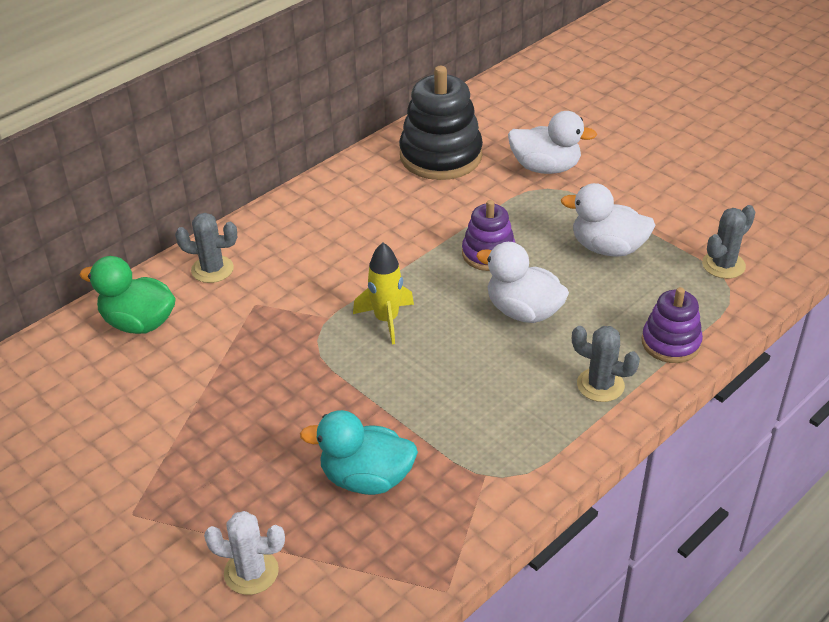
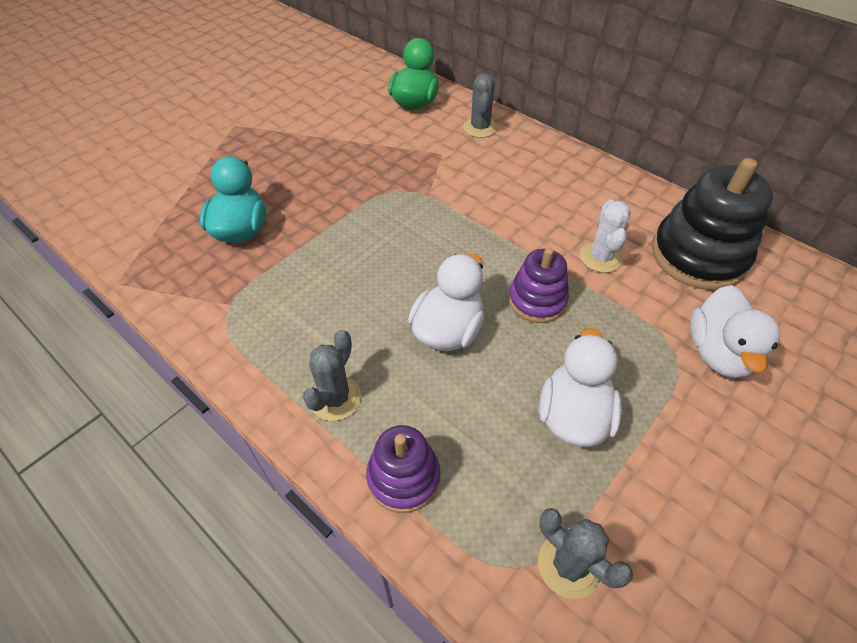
camera: 85 degrees right, 10 degrees up
(251, 572) = (169, 180): white cactus -> white cactus (601, 257)
(386, 320) = (427, 230): yellow rocket -> none

